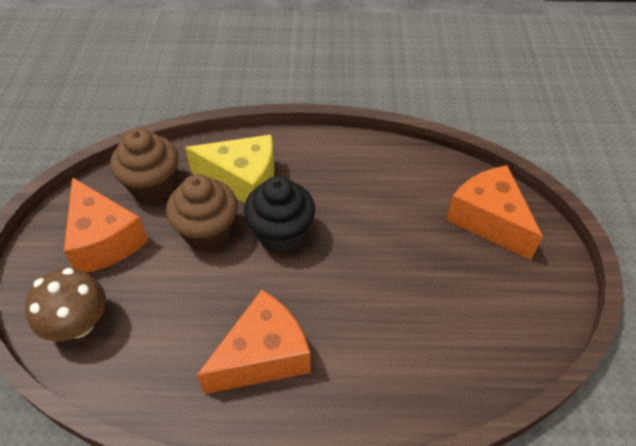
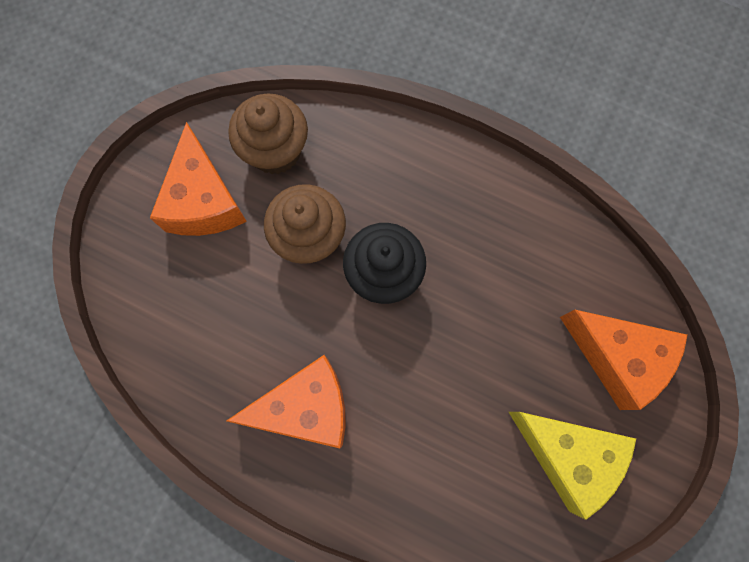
camera: 25 degrees right, 25 degrees up
(78, 324) = (150, 291): brown mushroom -> none
(243, 181) = (373, 184): yellow cheese -> yellow cheese (567, 455)
(489, 220) = (617, 357): orange cheese -> orange cheese turned 135 degrees clockwise

